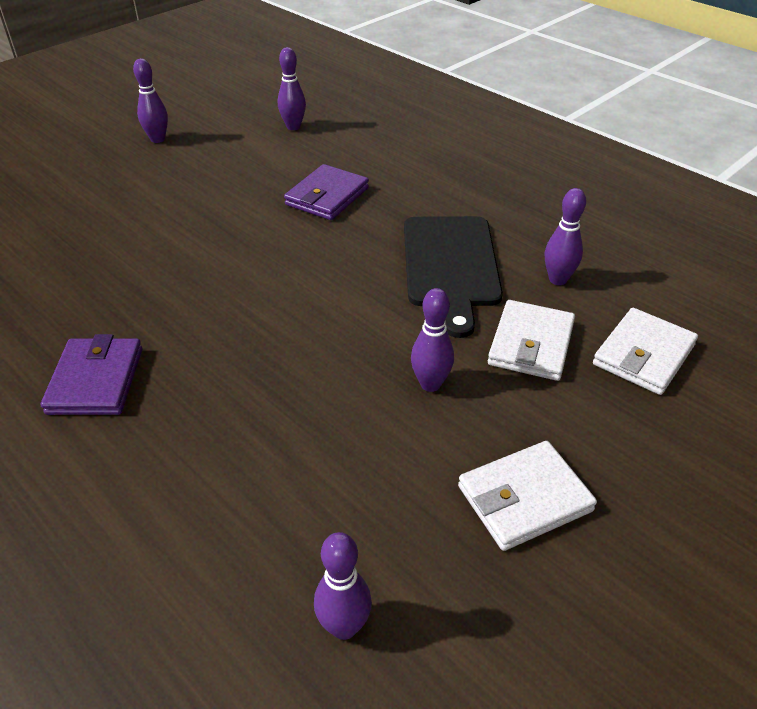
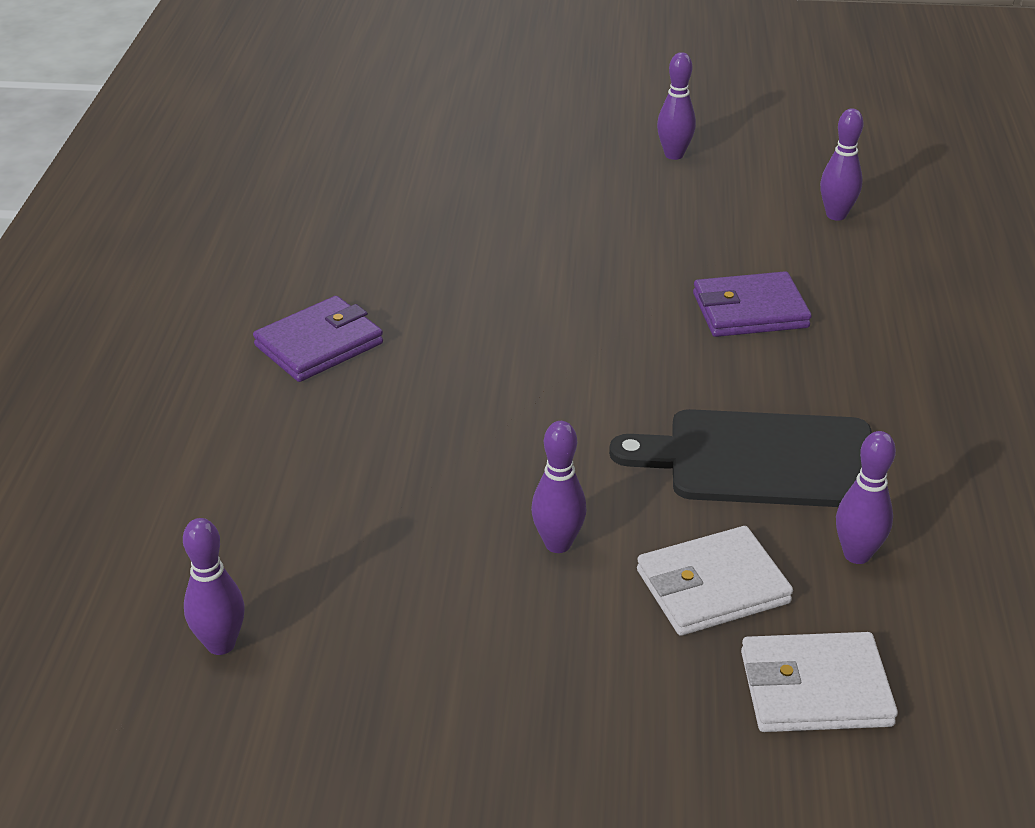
camera: 50 degrees right, 5 degrees down
(450, 265) = (762, 460): black cutting board -> black cutting board turned 45 degrees clockwise
(524, 498) = (480, 690): white wallet -> none

